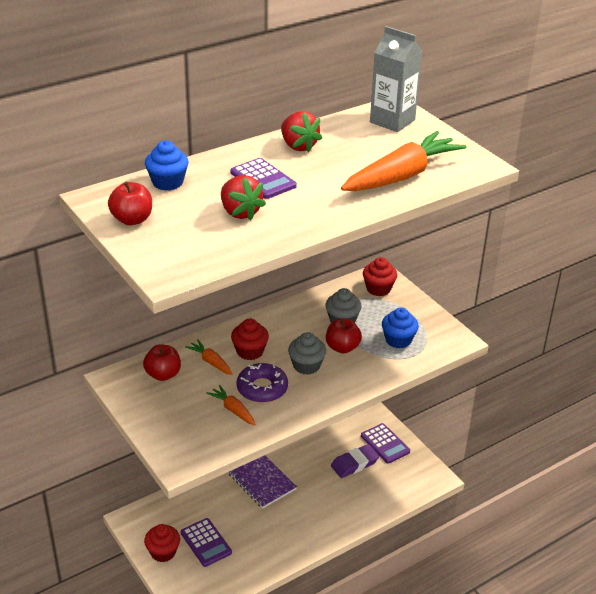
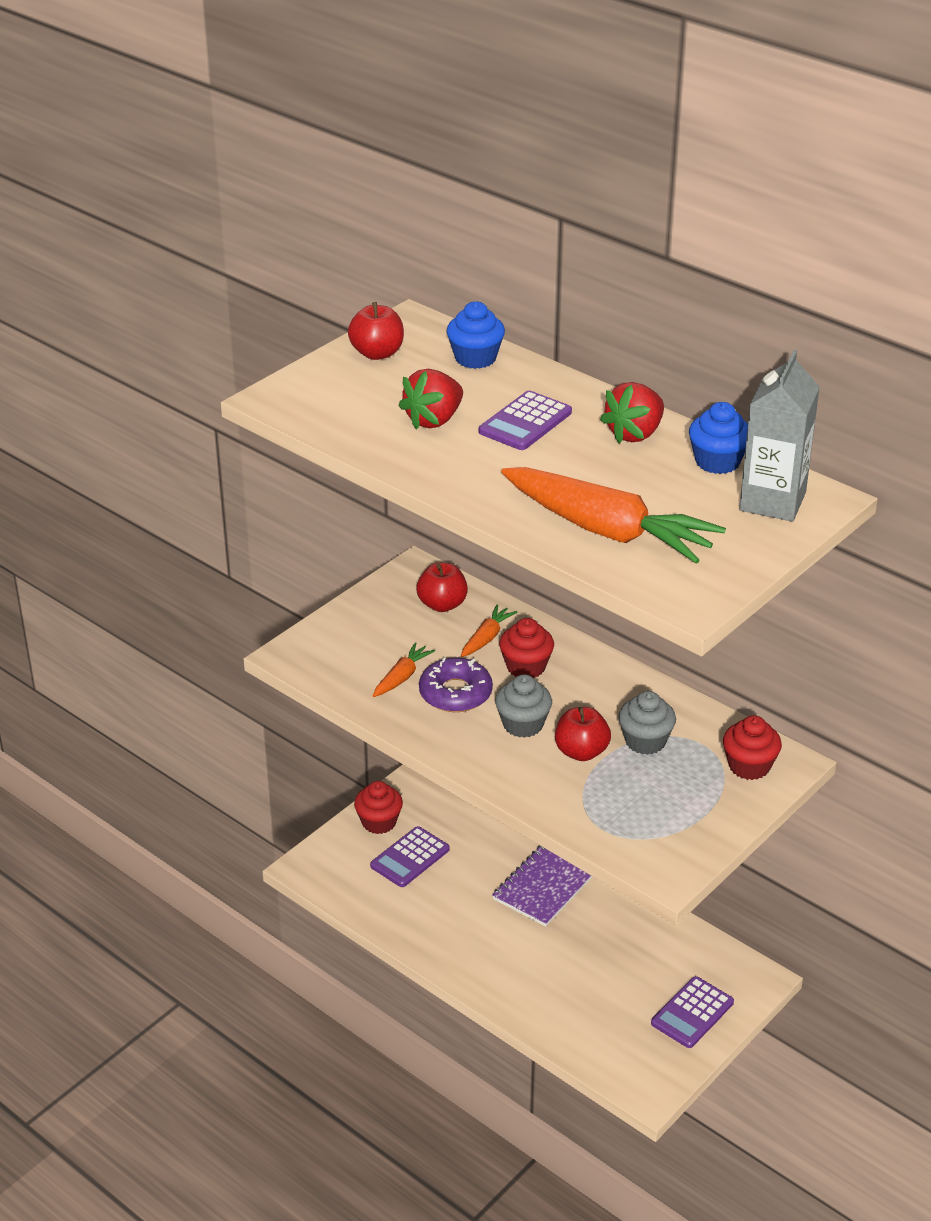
camera: 75 degrees right, 0 degrees up
(354, 464) = (629, 983): purple eraser -> none
(398, 340) = (631, 807): blue cupcake -> blue cupcake (717, 462)

